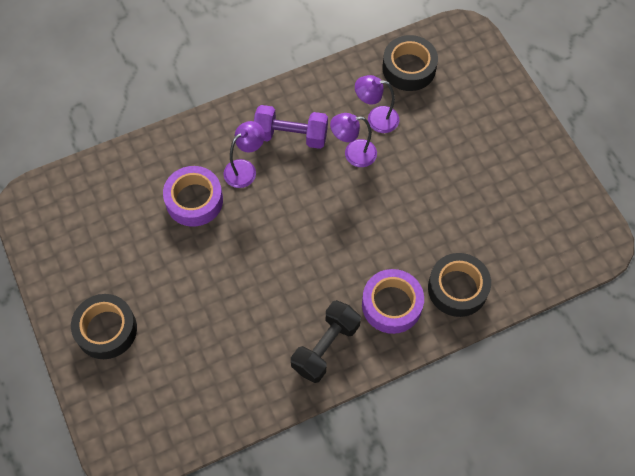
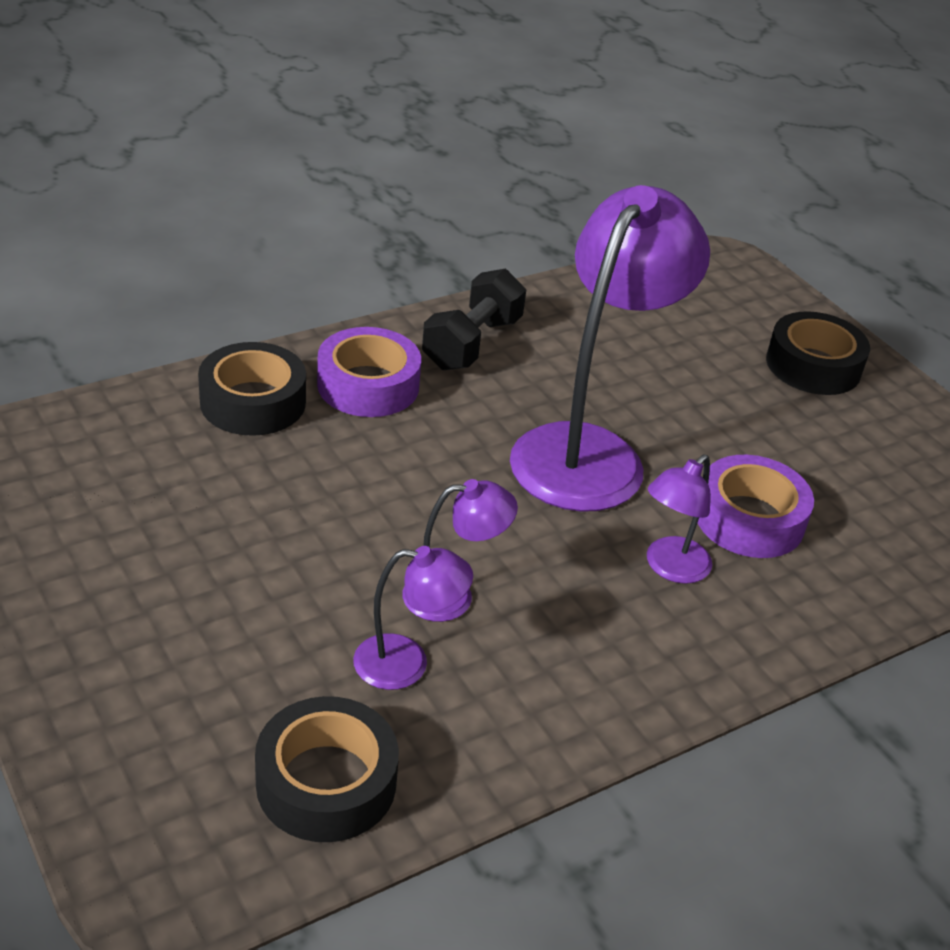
camera: 170 degrees right, 25 degrees down
(269, 250) = (589, 451): none -> purple lamp
(291, 135) = (592, 628): purple dumbbell -> none

